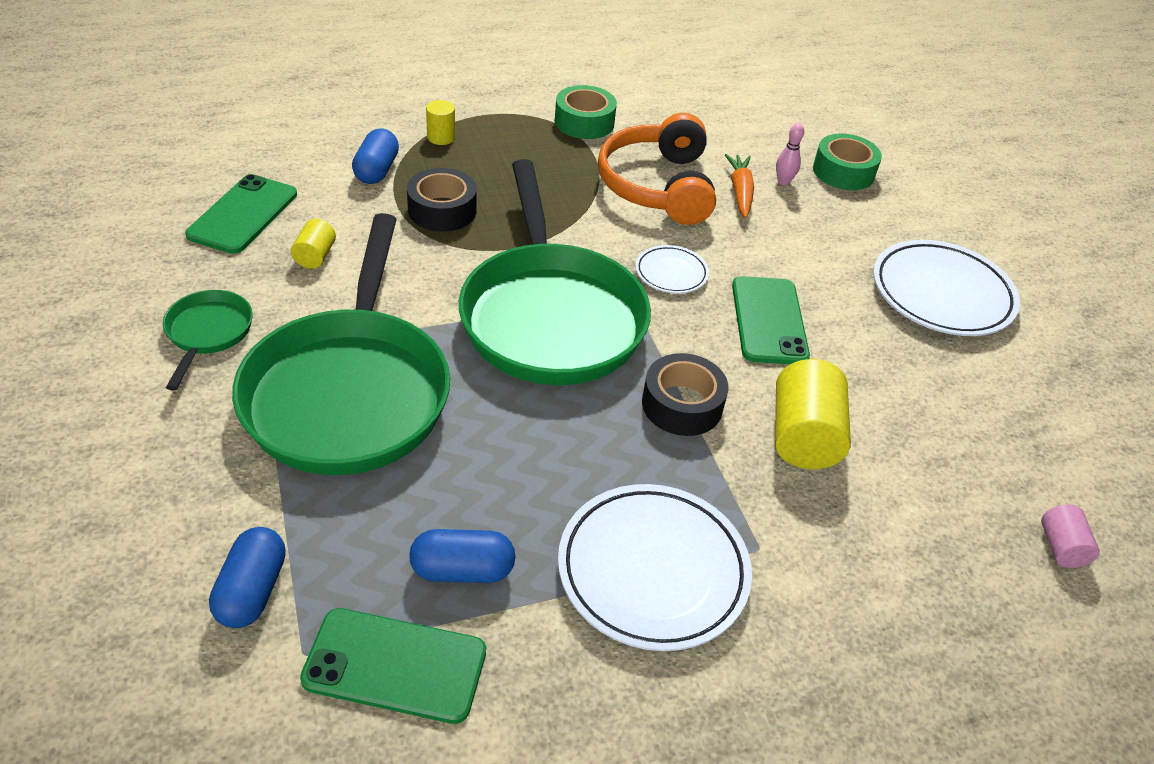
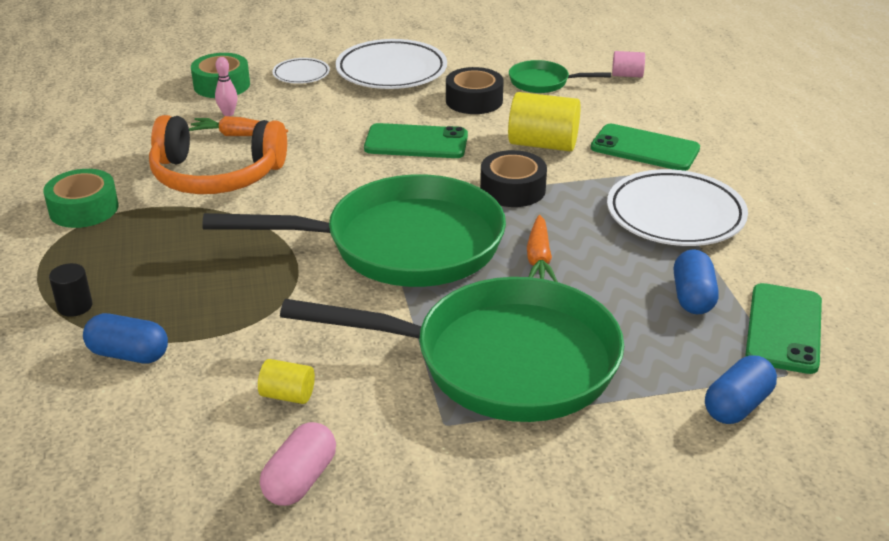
camera: 80 degrees left, 10 degrees down
(208, 333) = (413, 468): green pan -> green pan (543, 82)
(209, 270) = (300, 480): none -> pink capsule
(243, 214) = (191, 461): green phone -> green phone (645, 148)
(252, 590) = (737, 406): blue capsule -> blue capsule turned 60 degrees counterclockwise
(441, 137) = (75, 306): yellow cylinder -> black cylinder
(442, 210) = (222, 306): black tape -> black tape (474, 100)
(533, 425) = (539, 259): none -> orange carrot
(671, 273) = (350, 180): white plate -> white plate (301, 74)

